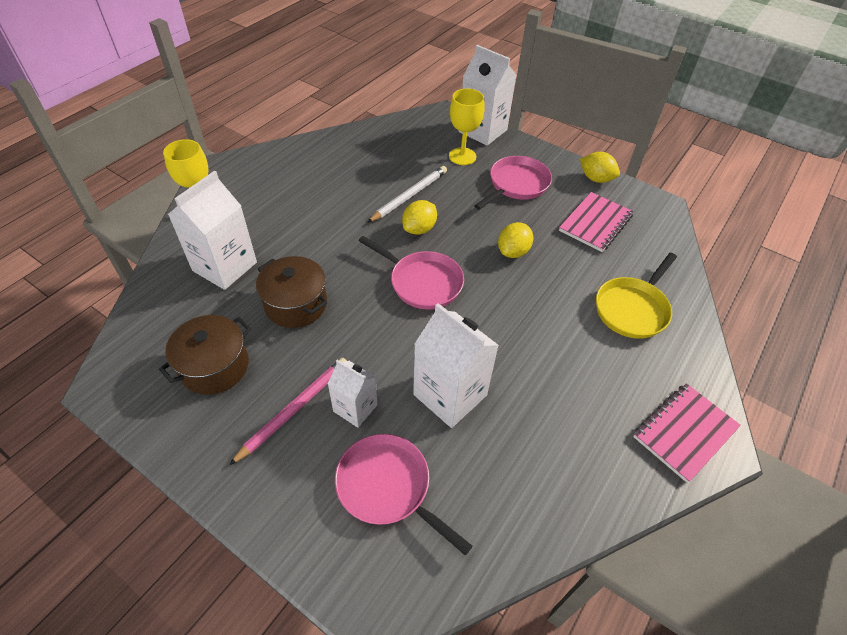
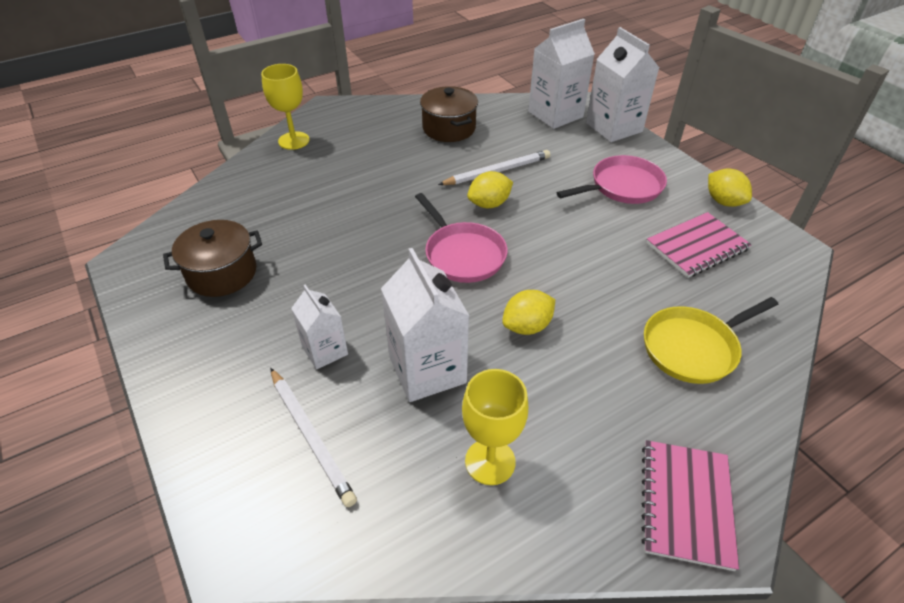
camera: 25 degrees right, 5 degrees down
(225, 266) = (283, 191): white carton -> white carton (555, 114)
(294, 409) = (267, 333): pink pencil -> none
(296, 304) = (326, 240): brown pot -> brown pot (449, 128)
(388, 487) = (311, 436): pink pan -> white pencil
(462, 156) = (576, 147): yellow goblet -> yellow goblet (490, 461)
(513, 252) = (580, 251): yellow lemon -> yellow lemon (527, 326)
(684, 432) = (685, 504): pink notebook -> pink notebook turned 60 degrees counterclockwise

